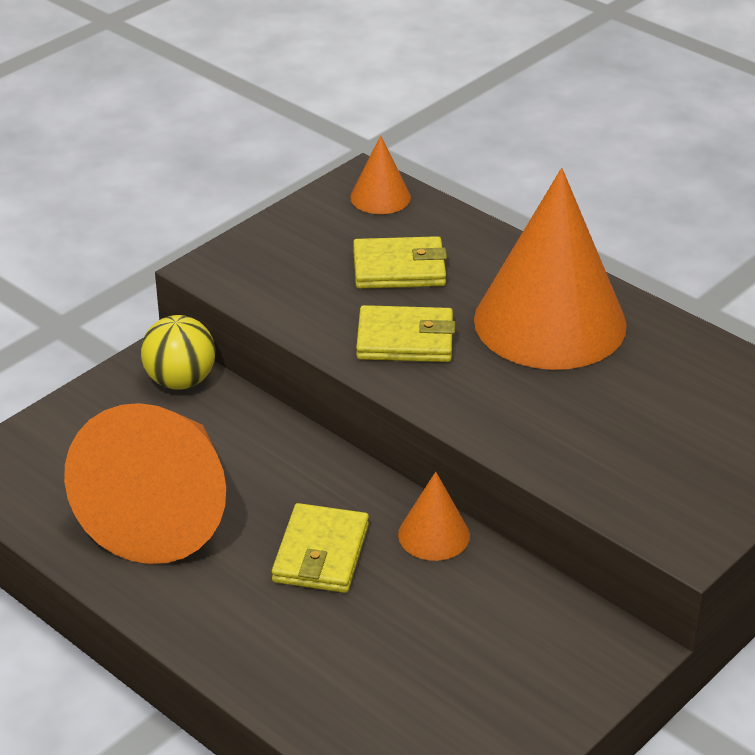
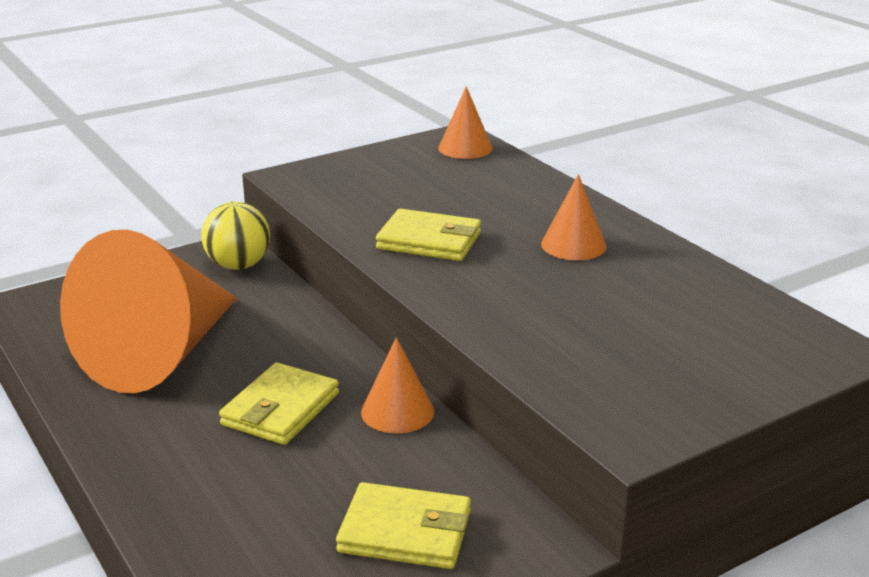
camera: 15 degrees right, 10 degrees down
(399, 268) = (453, 193): yellow wallet -> yellow wallet (405, 532)
(550, 322) = (573, 245): orange cone -> orange cone, size x0.44

